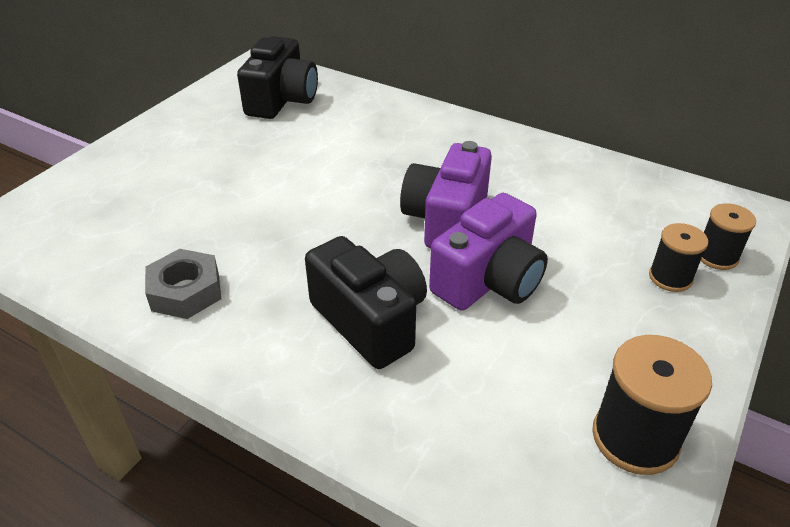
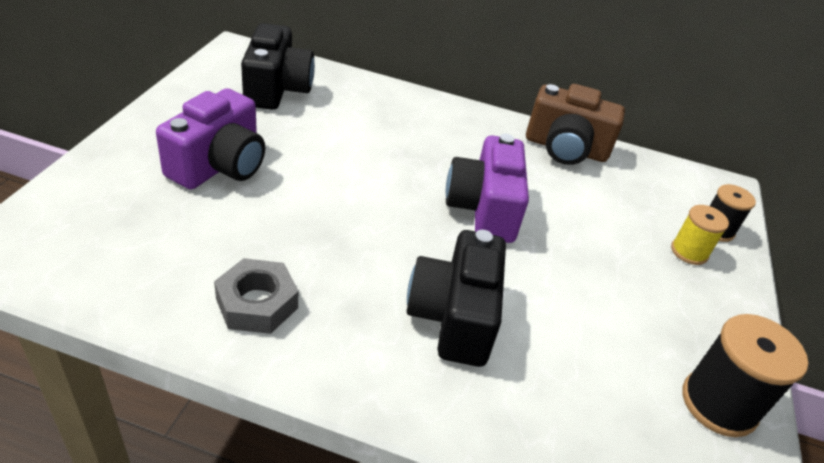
camera: 20 degrees left, 0 degrees up
(370, 320) = (454, 317): black camera -> black camera turned 120 degrees counterclockwise
(489, 280) = (544, 267): purple camera -> purple camera (219, 165)
(566, 163) = (565, 148): none -> brown camera
(670, 277) = (689, 252): black spool -> yellow spool

